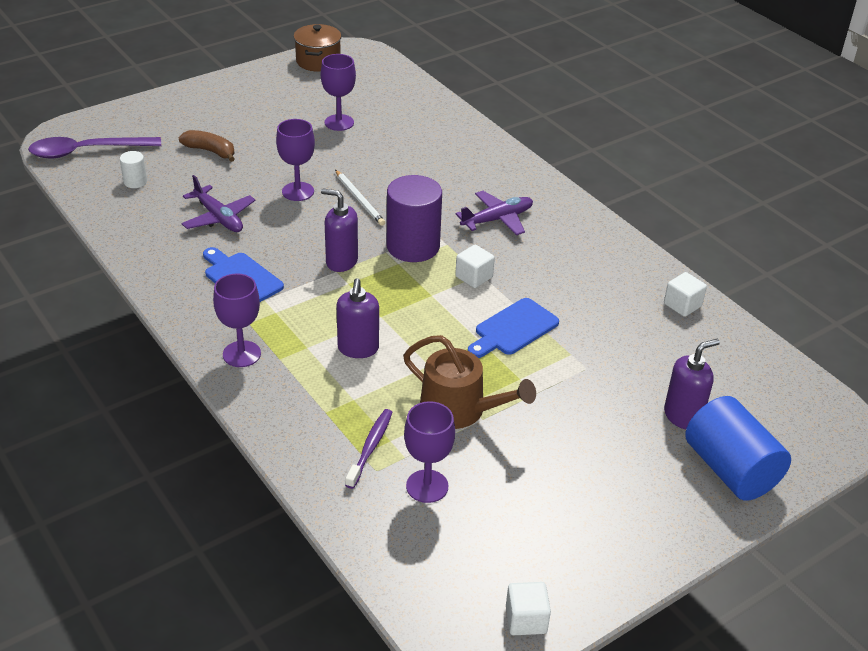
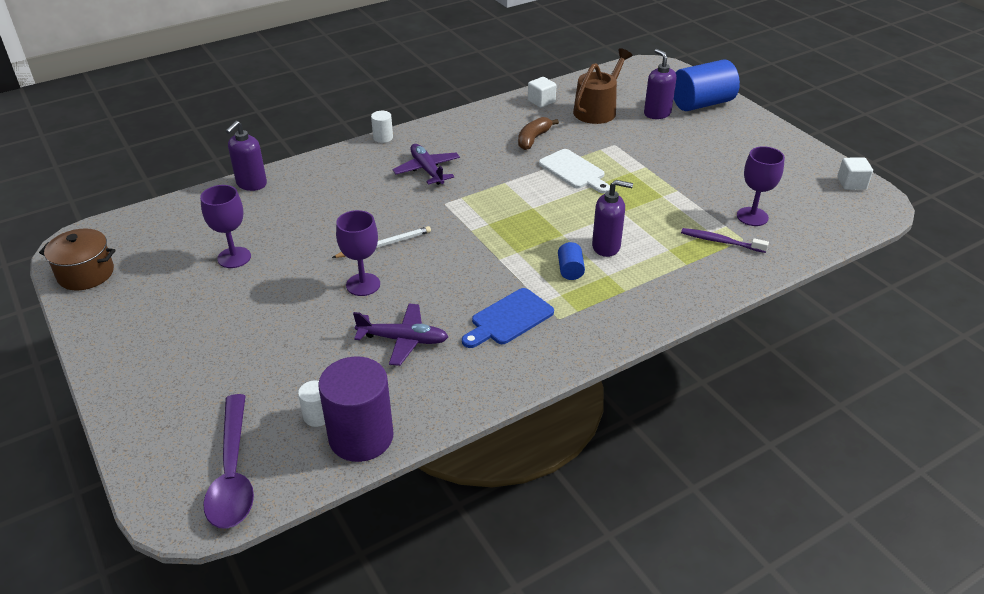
camera: 85 degrees left, 0 degrees up
(210, 151) = (265, 354): brown banana -> brown banana (533, 139)
(219, 218) = (403, 340): purple plane -> purple plane turned 45 degrees clockwise
(241, 354) = (622, 313): purple goblet -> none
(316, 320) = (570, 270): none -> blue cylinder
(341, 261) = (484, 256): purple soap dispenser -> purple soap dispenser (251, 184)
(413, 246) = (463, 215): purple cylinder -> purple cylinder (361, 437)
(460, 409) = (669, 199): brown watering can -> brown watering can (597, 110)
(474, 277) = (508, 186): white cube -> none
(513, 329) = (574, 171): blue cutting board -> white cutting board
(559, 187) = (383, 137): none -> white cylinder

